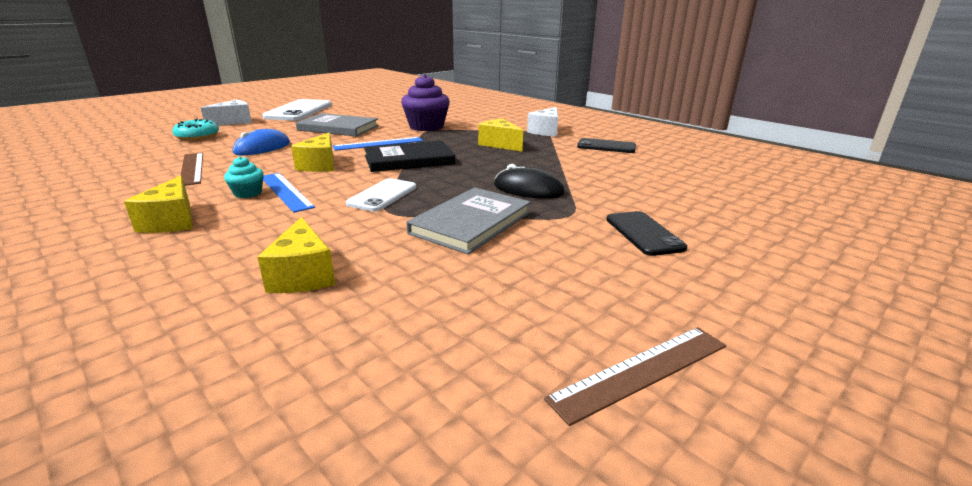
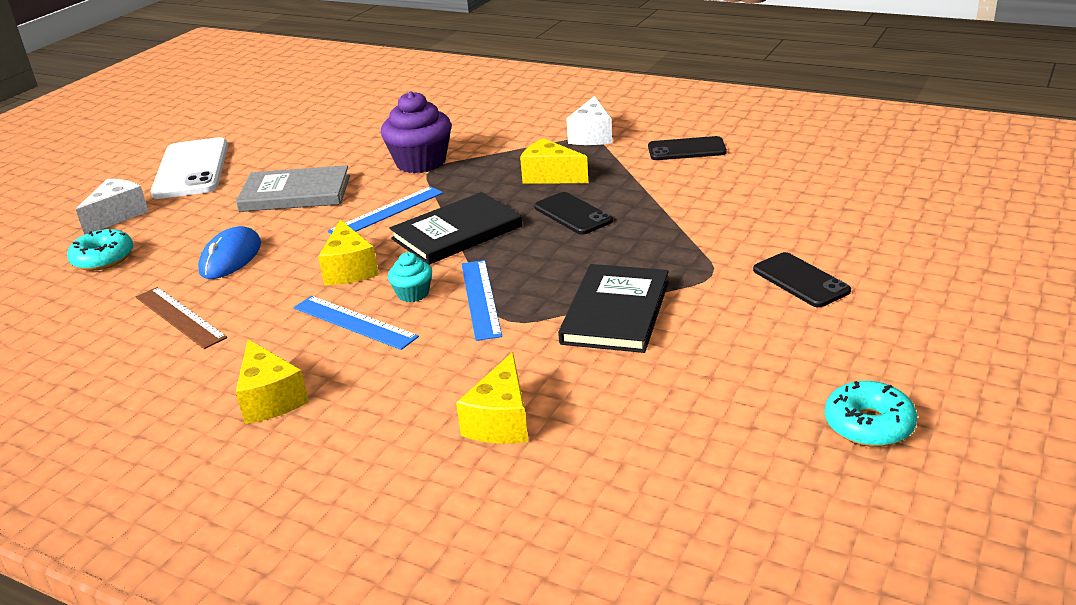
camera: 15 degrees left, 5 degrees up
(248, 193) = (310, 337): turquoise cupcake -> turquoise cupcake (413, 294)
(302, 275) = (501, 421): yellow cheese -> yellow cheese turned 45 degrees clockwise
(382, 195) = (480, 298): white phone -> blue ruler
(471, 223) = (615, 312): grey book -> black book
(495, 164) = (572, 214): none -> black phone
(528, 189) = (642, 247): black mouse -> none
(641, 371) = (869, 425): brown ruler -> turquoise donut

